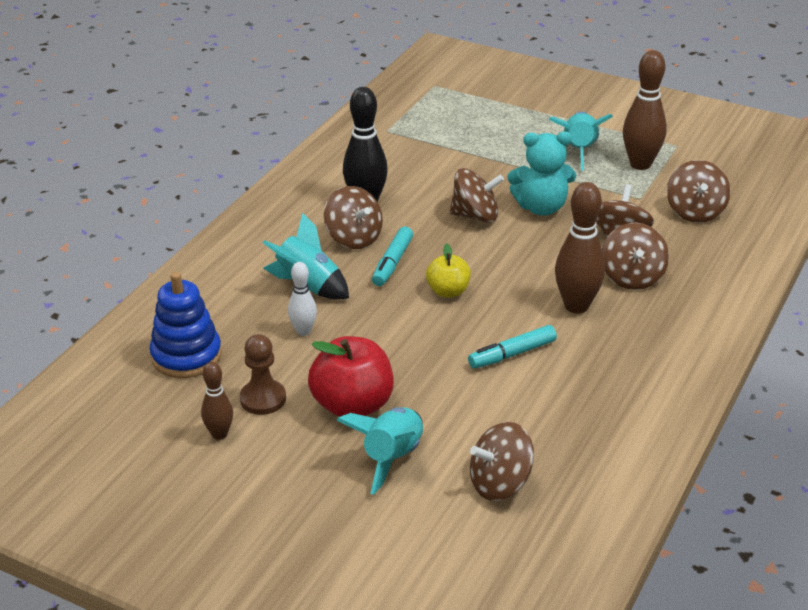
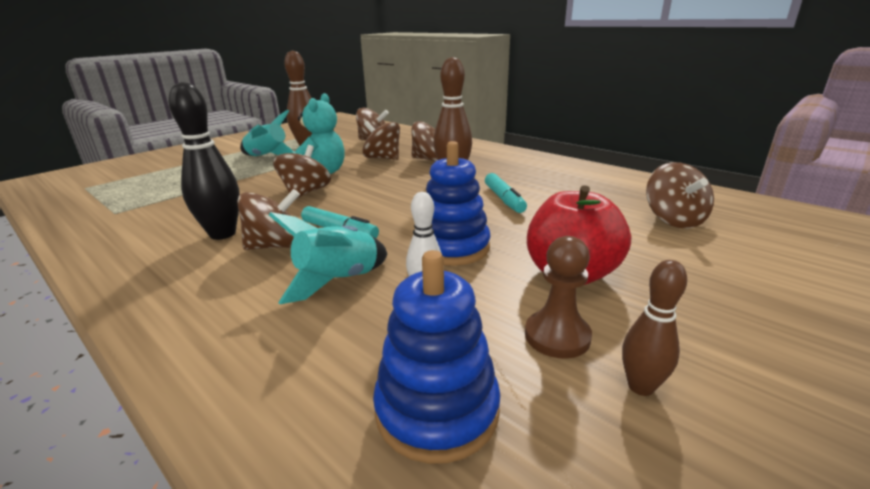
camera: 75 degrees left, 10 degrees down
(380, 334) = (453, 248): none -> blue stacking toy
(391, 458) = (654, 261): turquoise rocket -> none
(448, 291) = (404, 212): yellow apple -> none

